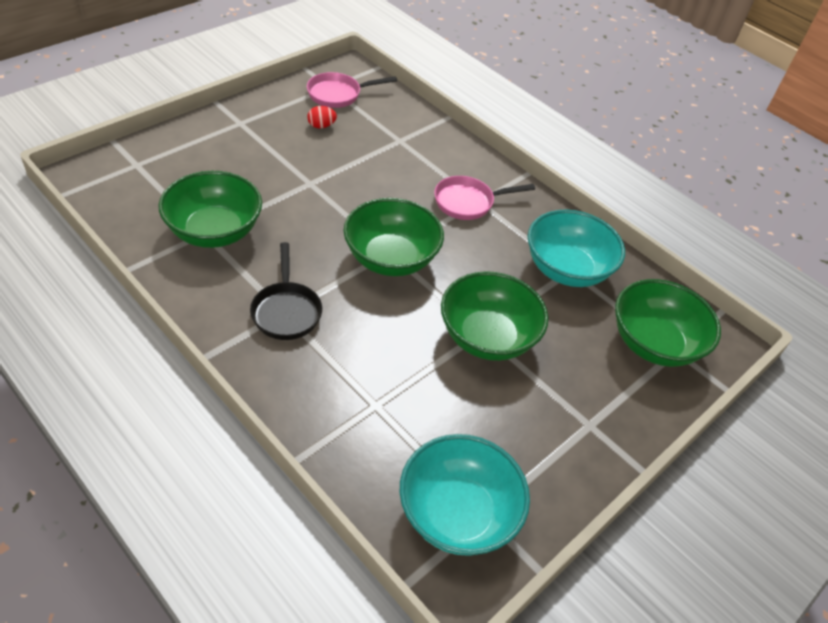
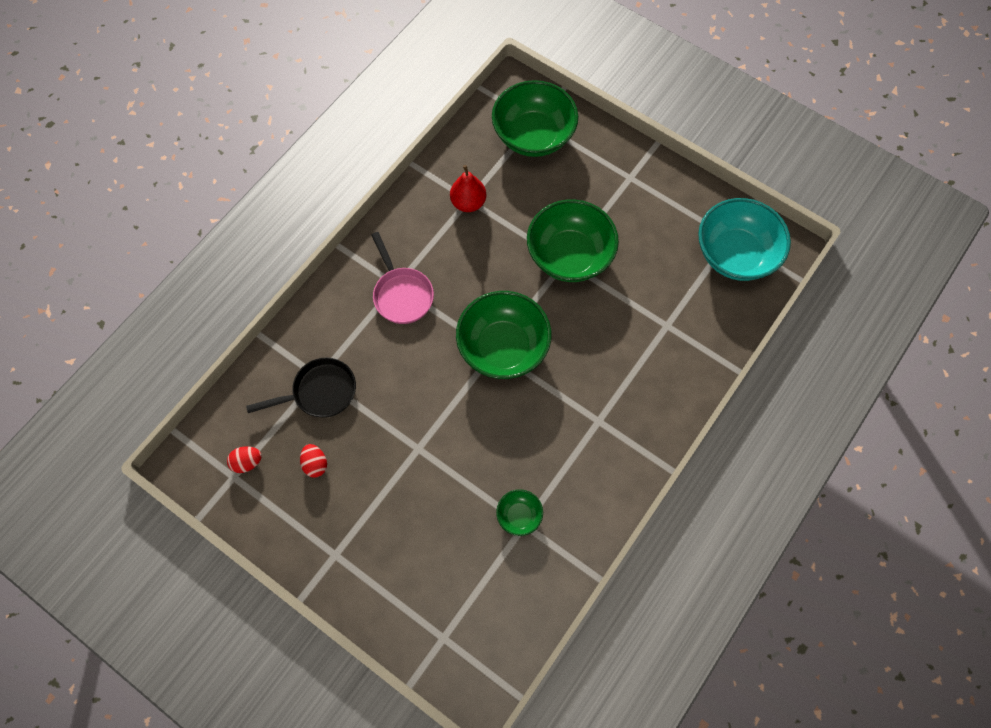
camera: 95 degrees left, 20 degrees up
(214, 231) = (519, 516): green bowl -> green bowl, size x0.47
(286, 311) = (596, 418): black pan -> black pan (320, 392)
(338, 94) = (247, 462): pink pan -> red egg
(566, 269) = (468, 203): turquoise bowl -> red pear

